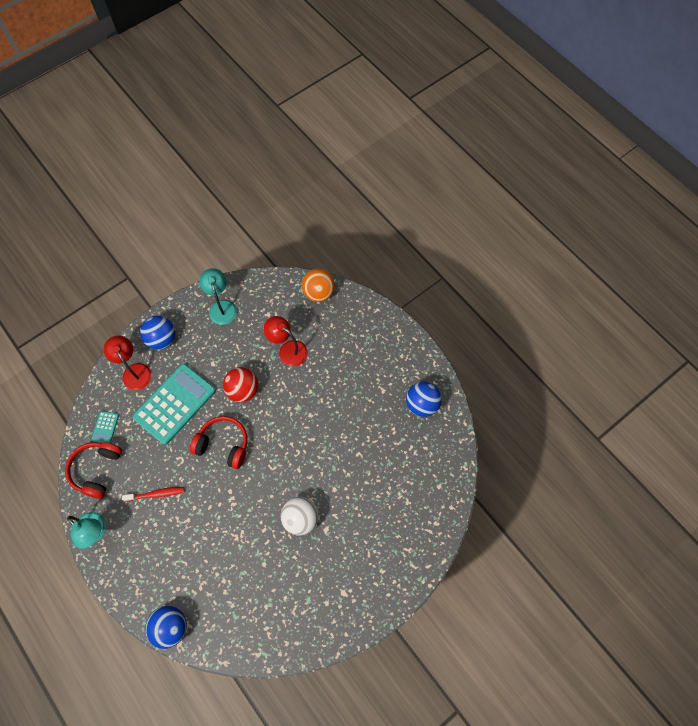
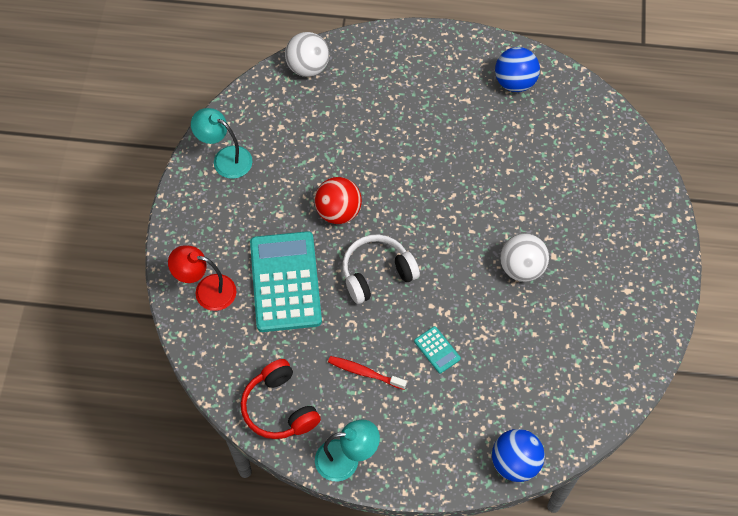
camera: 45 degrees left, 5 degrees down
(105, 427) = (240, 364): turquoise calculator -> turquoise calculator (437, 350)
(156, 494) = (365, 372): red toothbrush -> red toothbrush turned 105 degrees counterclockwise
(162, 339) = (200, 238): blue ball -> none
(223, 444) = (377, 273): red headphones -> white headphones
(288, 350) = (338, 140): red lamp -> none
(318, 293) = (308, 67): orange ball -> white ball

